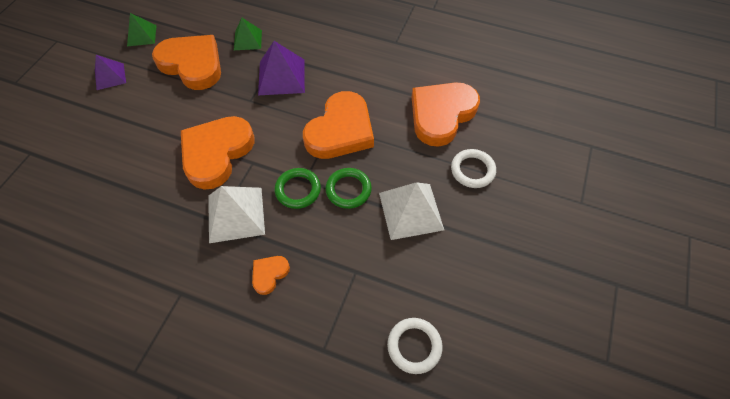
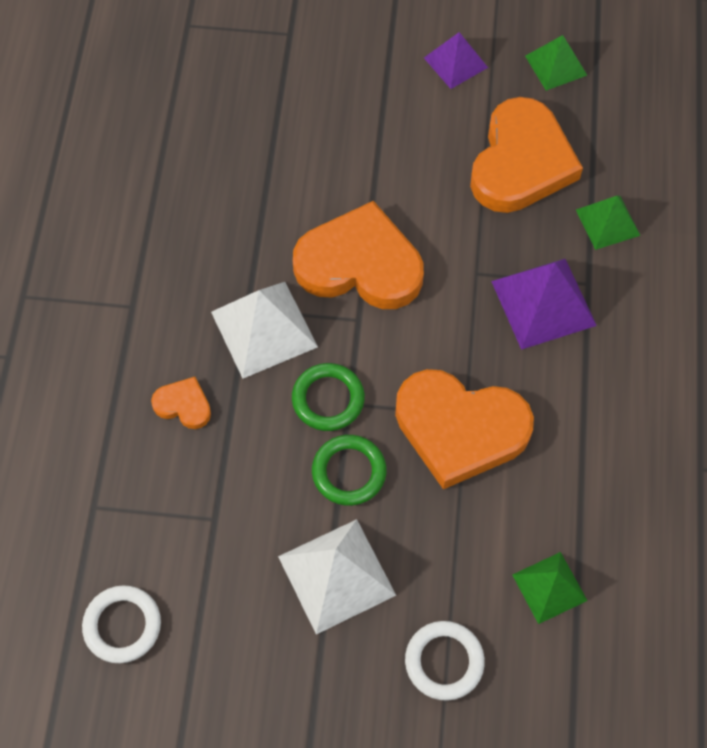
camera: 75 degrees right, 5 degrees up
(441, 115) = (549, 587): orange heart -> green pyramid

